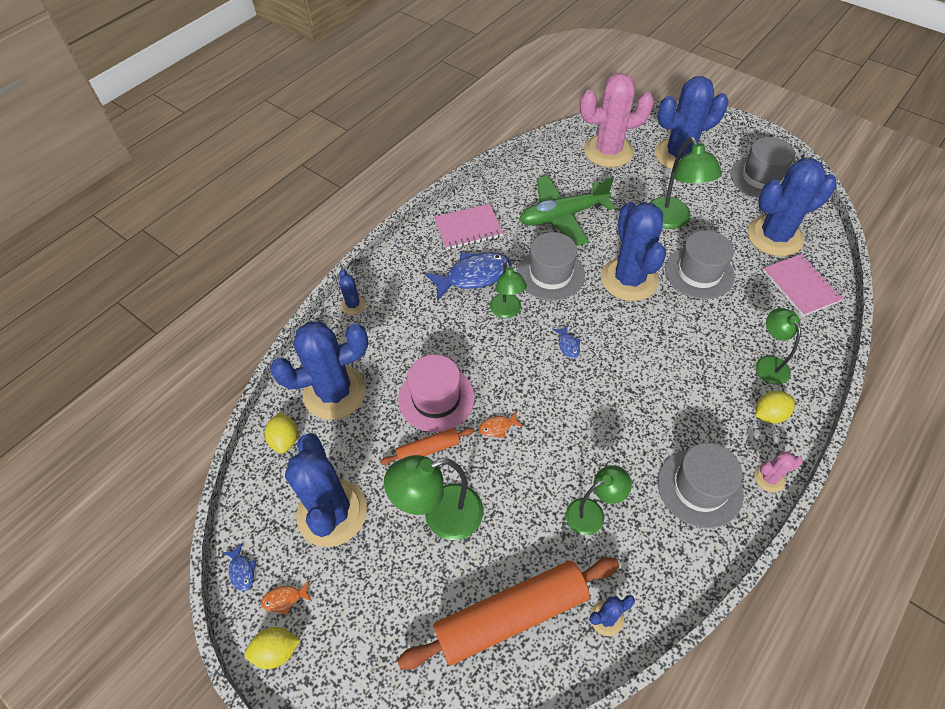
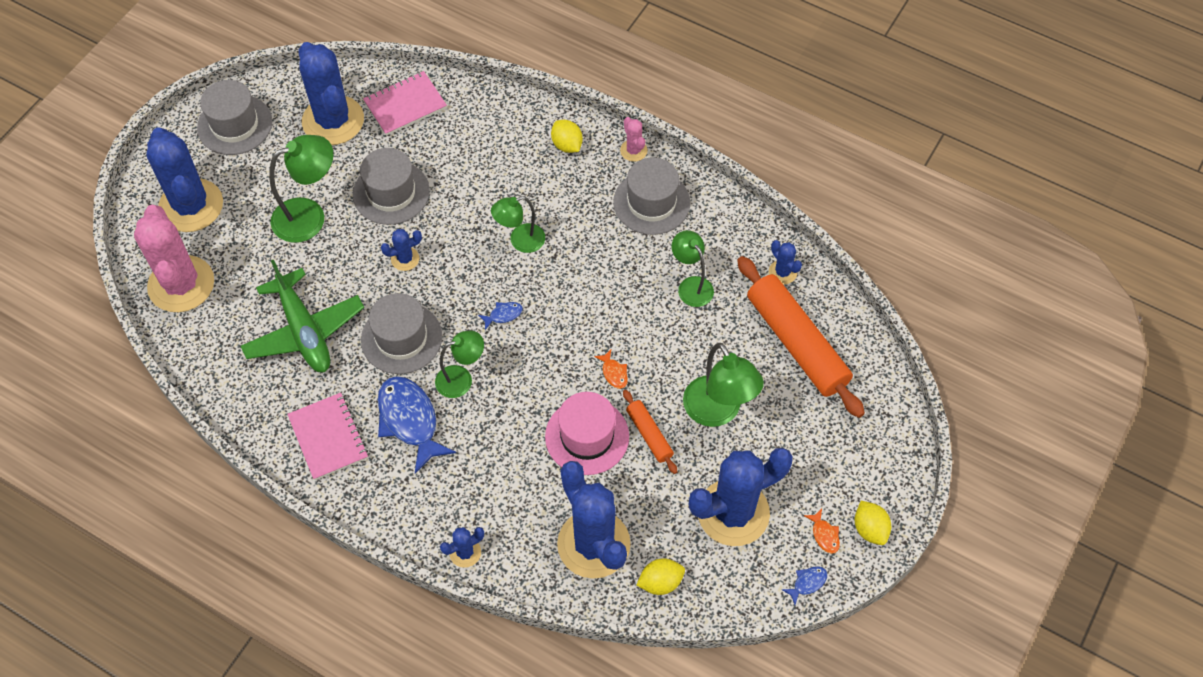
camera: 100 degrees left, 5 degrees up
(629, 279) = (405, 259): blue cactus -> blue cactus, size x0.43
(768, 364) = (508, 141): green lamp -> green lamp (520, 241)

